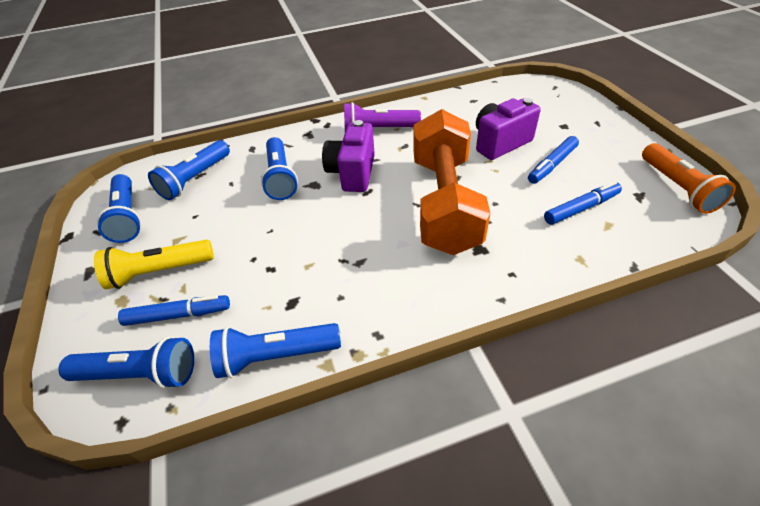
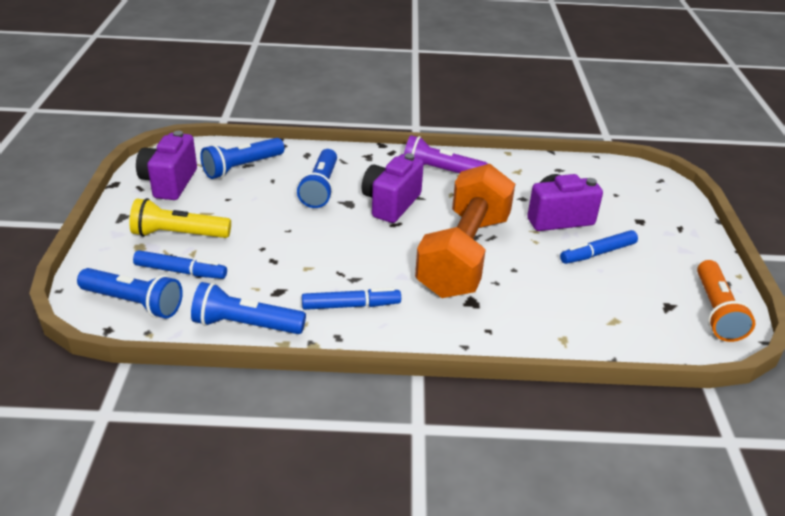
camera: 15 degrees right, 10 degrees down
(127, 217) = (169, 183): blue flashlight -> purple camera
(581, 208) = (598, 299): blue marker -> blue marker (351, 305)

